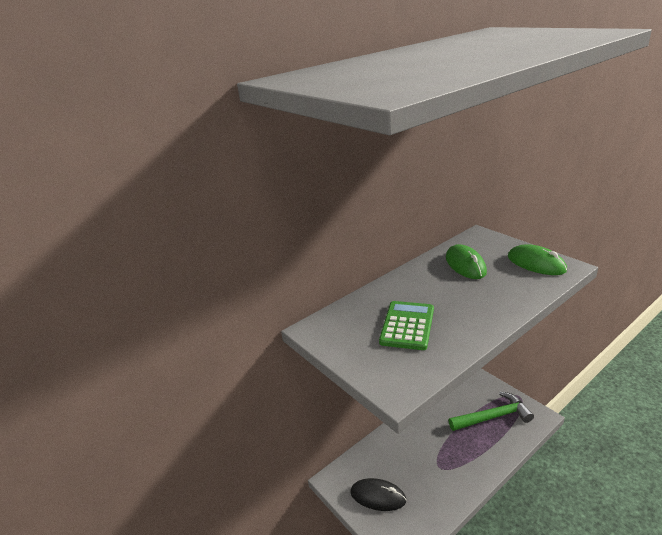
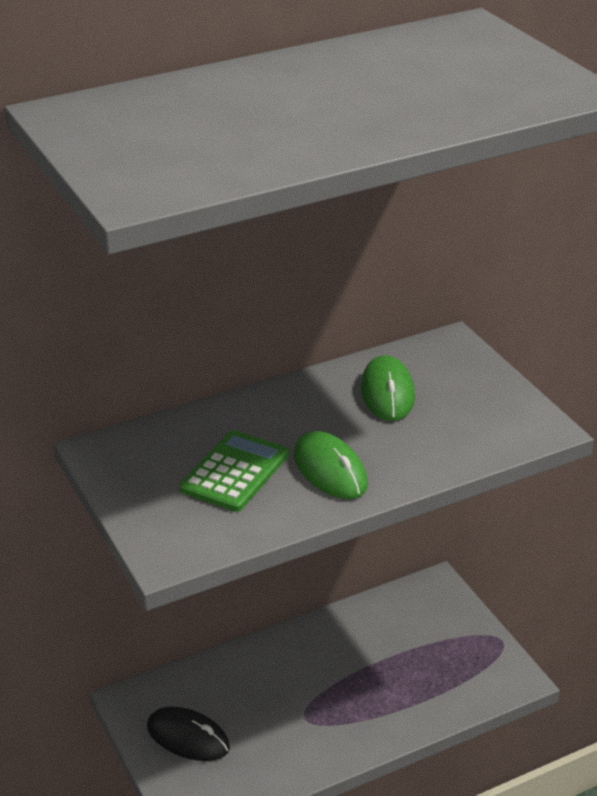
camera: 10 degrees right, 5 degrees up
(493, 417) = (437, 663): green hammer -> none
(536, 263) = (499, 413): green mouse -> green mouse (330, 470)

